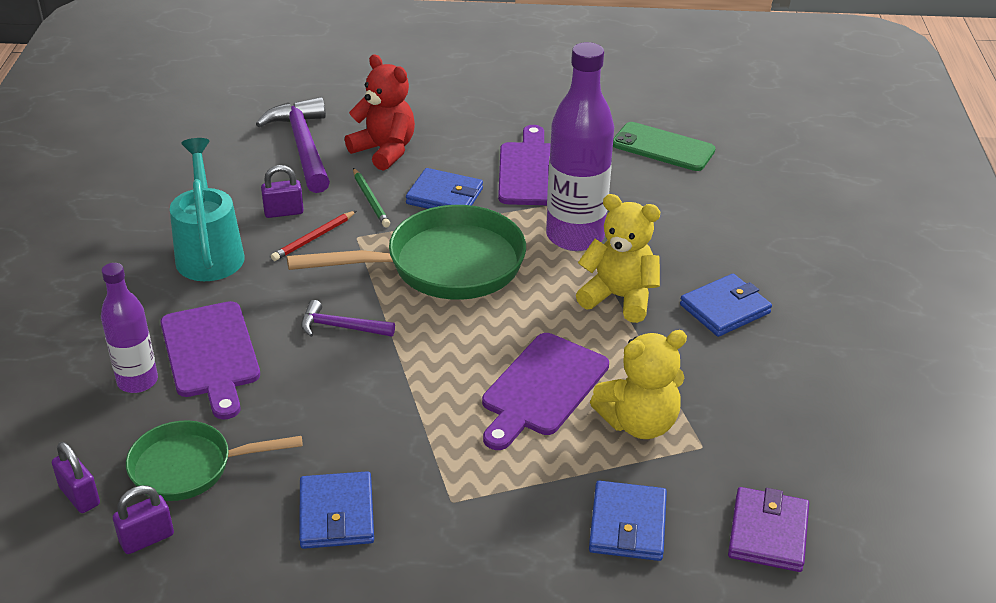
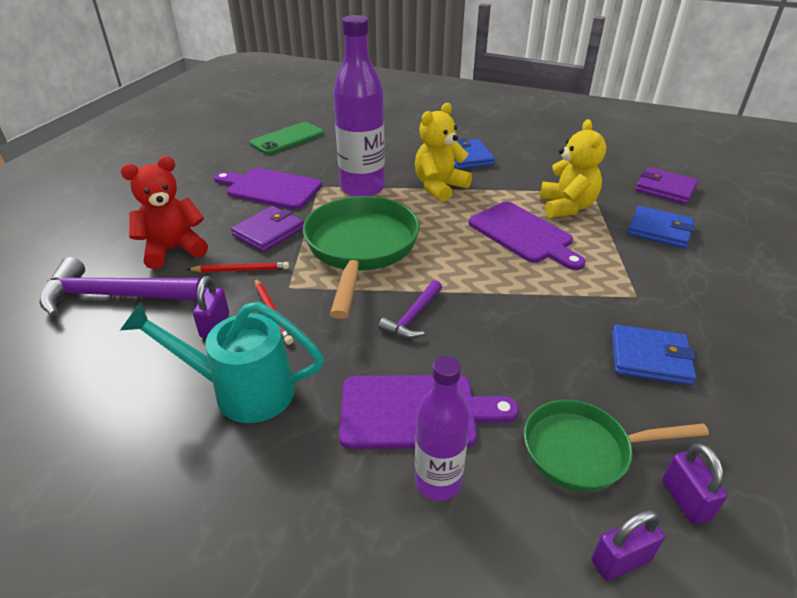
camera: 70 degrees left, 0 degrees up
(190, 467) = (584, 451): green pan -> green pan turned 75 degrees clockwise
(370, 200) = (241, 270): green pencil -> red pencil
(445, 196) = (268, 232): blue wallet -> purple wallet

